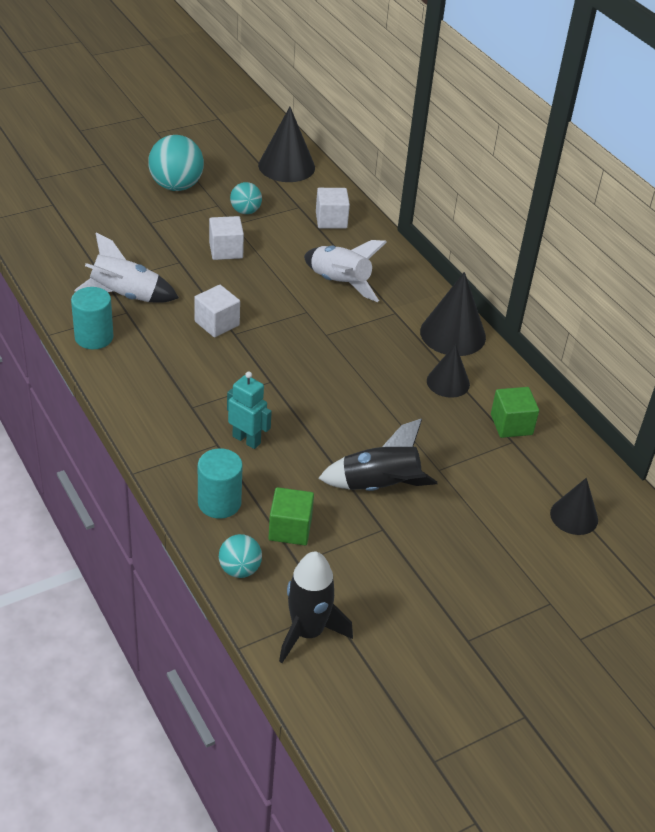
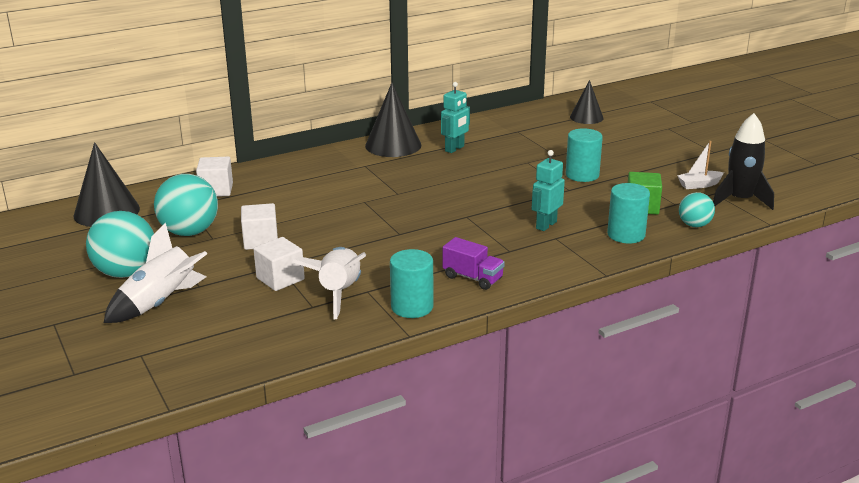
camera: 85 degrees left, 15 degrees down
(140, 377) = (473, 278): none -> purple truck
(217, 323) = (384, 242): white cube -> white cube (280, 279)
(245, 211) = (189, 232): turquoise ball -> turquoise ball, size x1.76
(339, 283) = (322, 187): white rocket -> white rocket (160, 303)
(354, 598) = (699, 185): none -> white boat
(379, 486) = (582, 175): black rocket -> turquoise cylinder
(448, 382) = (455, 149): black cone -> turquoise robot
(511, 424) = (499, 130): green cube -> none

